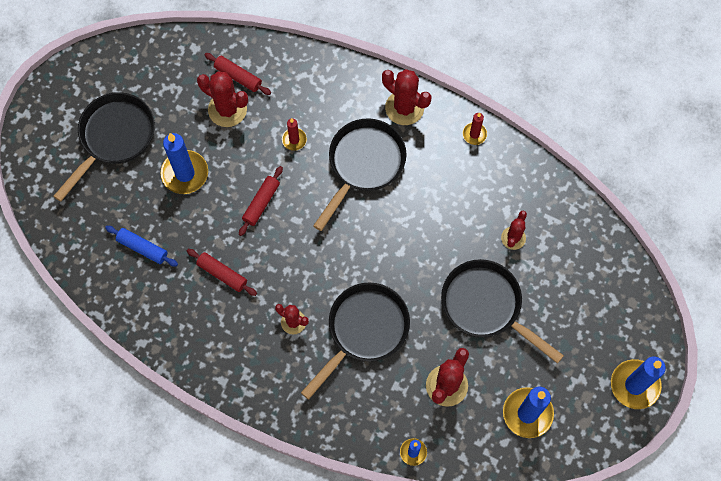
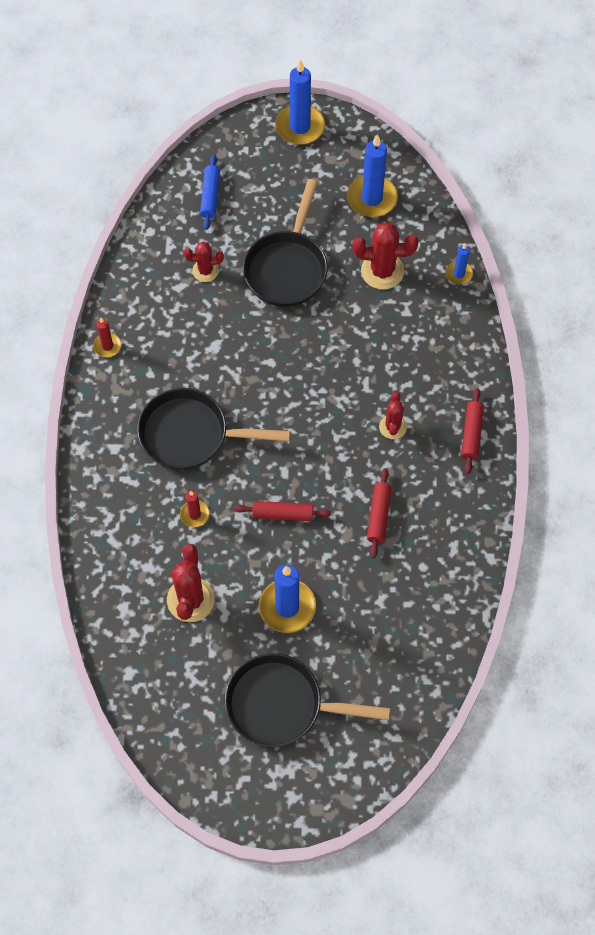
camera: 115 degrees left, 5 degrees down
(142, 248) = (392, 608): blue rolling pin -> blue rolling pin (210, 196)
(238, 77) = (145, 607): red rolling pin -> red rolling pin (471, 434)
(364, 331) = (367, 361): black pan -> none
(404, 108) = (106, 423): red cactus -> none

